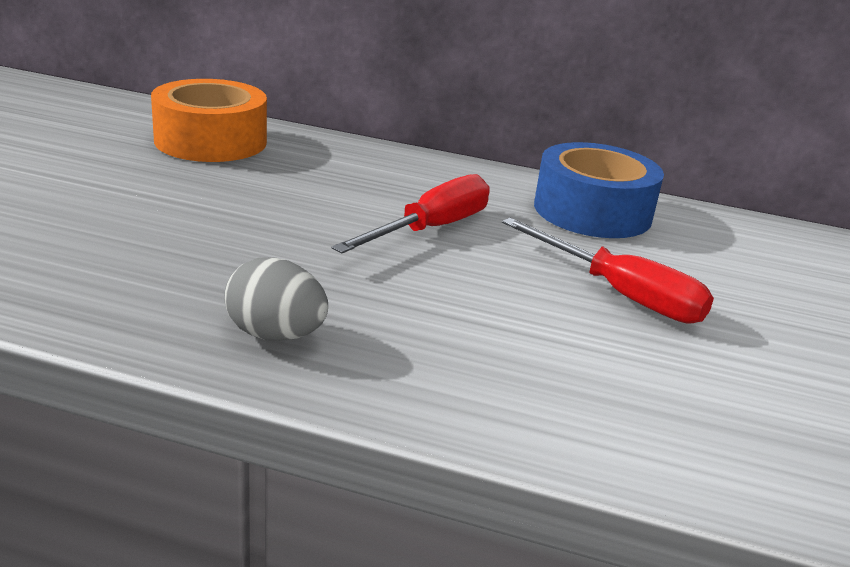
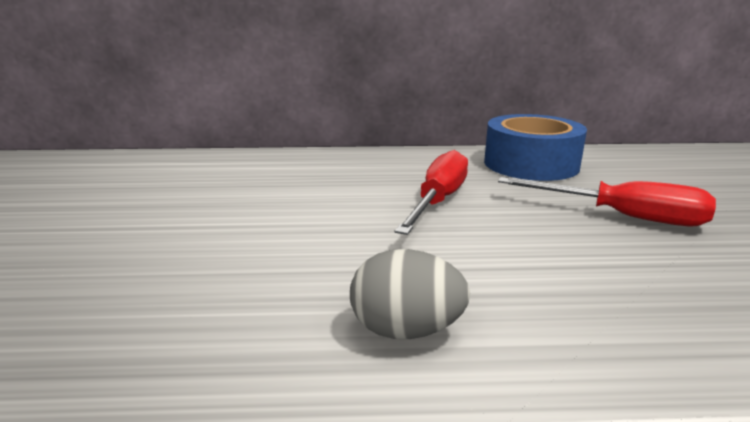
camera: 15 degrees left, 5 degrees down
(211, 141) = (202, 172): orange tape -> none

